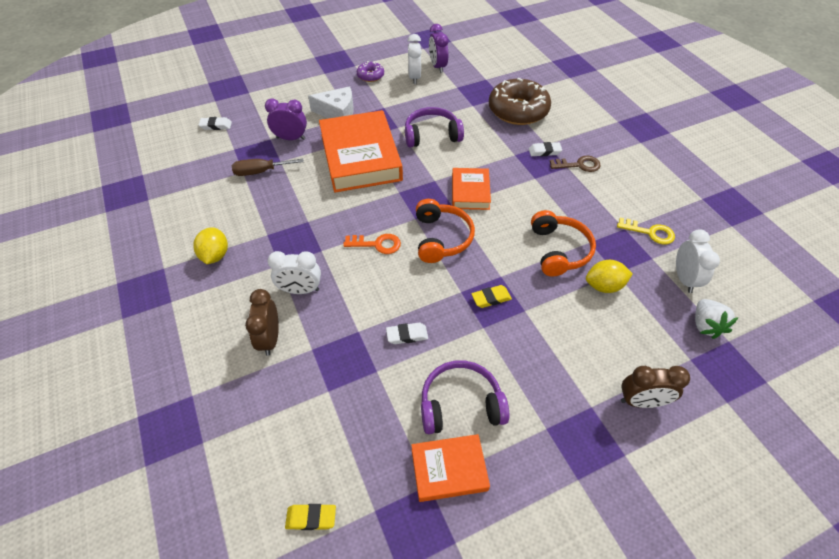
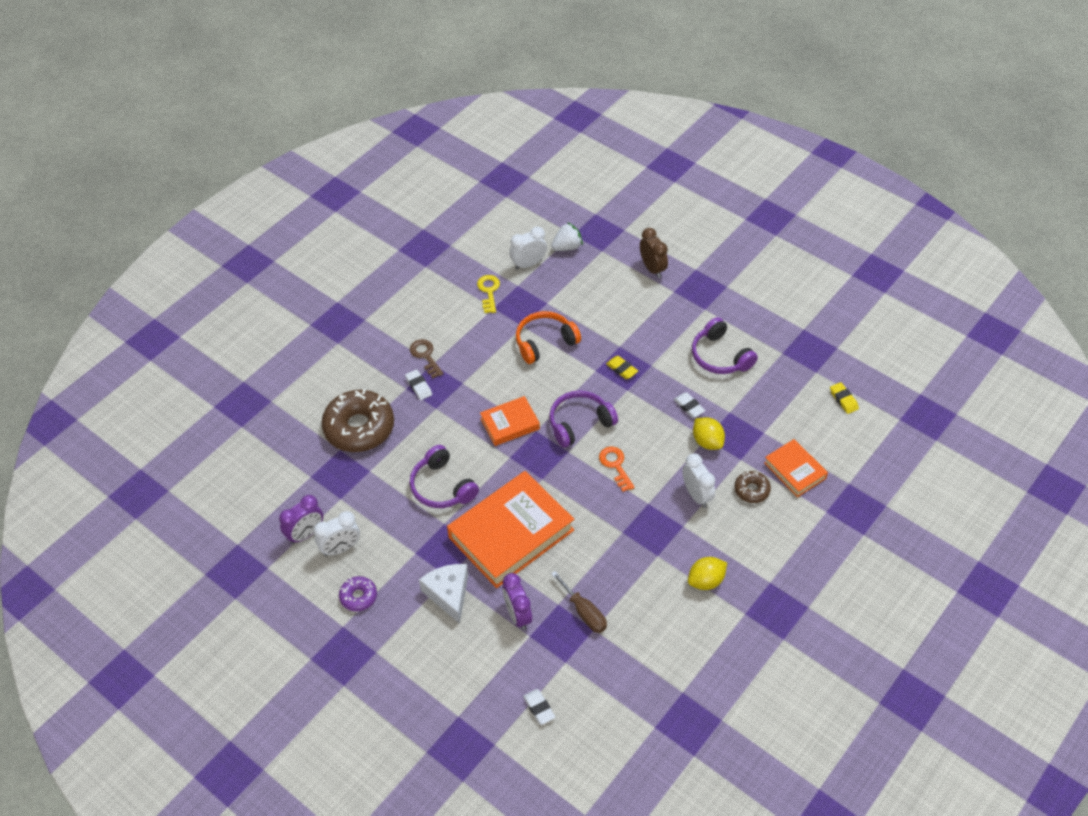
camera: 115 degrees left, 0 degrees up
(270, 339) = (751, 490): brown clock -> brown donut
(441, 238) = (580, 423): orange headphones -> purple headphones
(449, 469) = (766, 346): orange book -> orange book (795, 470)
(604, 286) = (565, 307): yellow lemon -> yellow lemon (707, 442)

